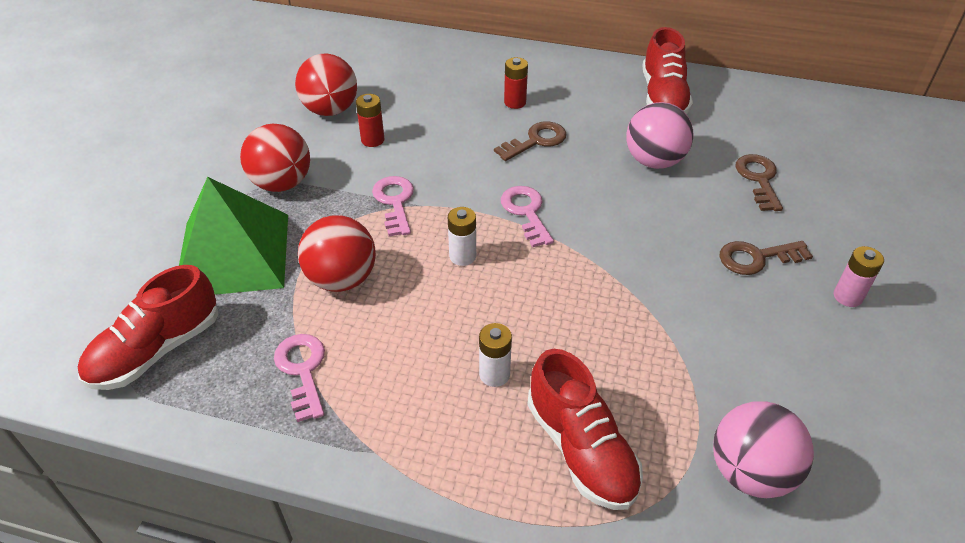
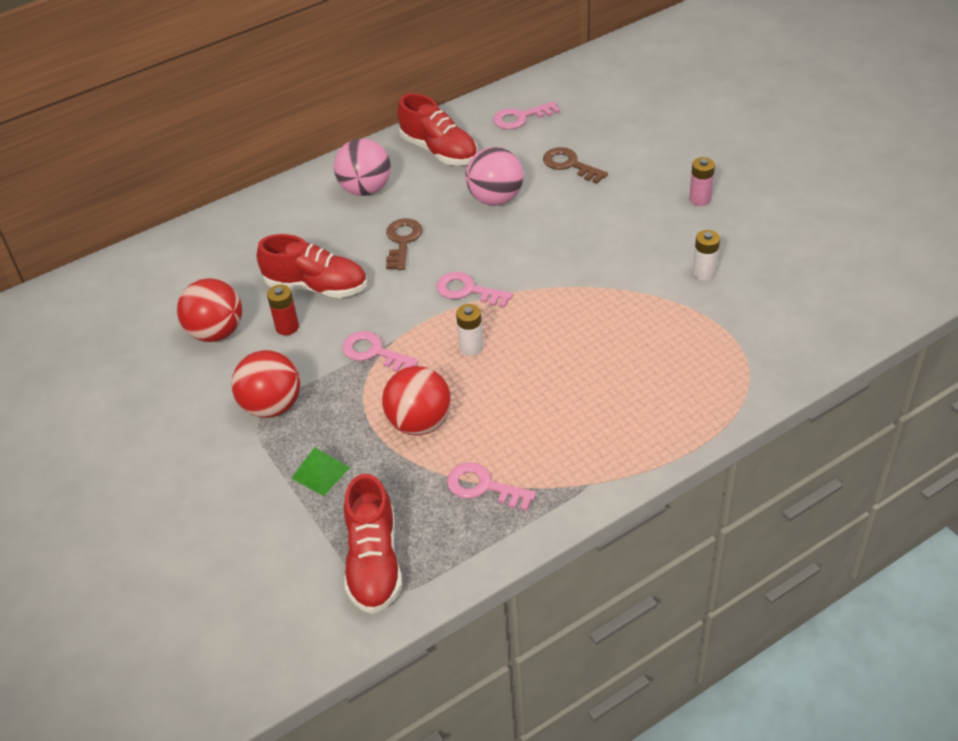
camera: 45 degrees left, 0 degrees up
(233, 254) = (320, 472): green pyramid -> green pyramid, size x0.41
(494, 374) = (590, 391): white battery -> white battery (704, 273)
(515, 102) = (346, 226): red battery -> none
(581, 449) = (684, 385): red shoe -> red shoe (316, 286)
(750, 472) = (768, 325): pink ball -> pink ball (365, 189)
(756, 258) = (630, 213): brown key -> none
(769, 116) = (520, 118): none -> pink key

